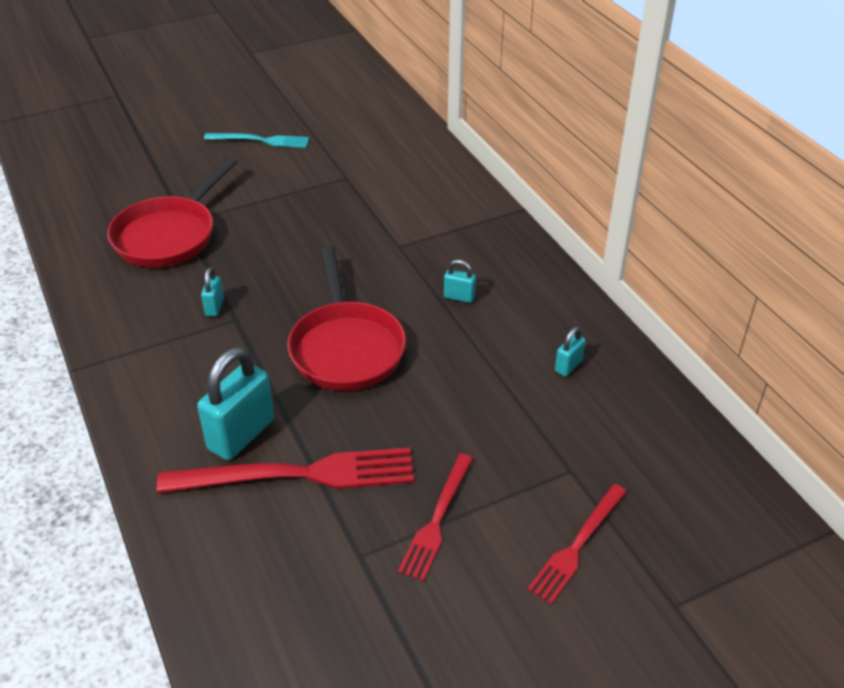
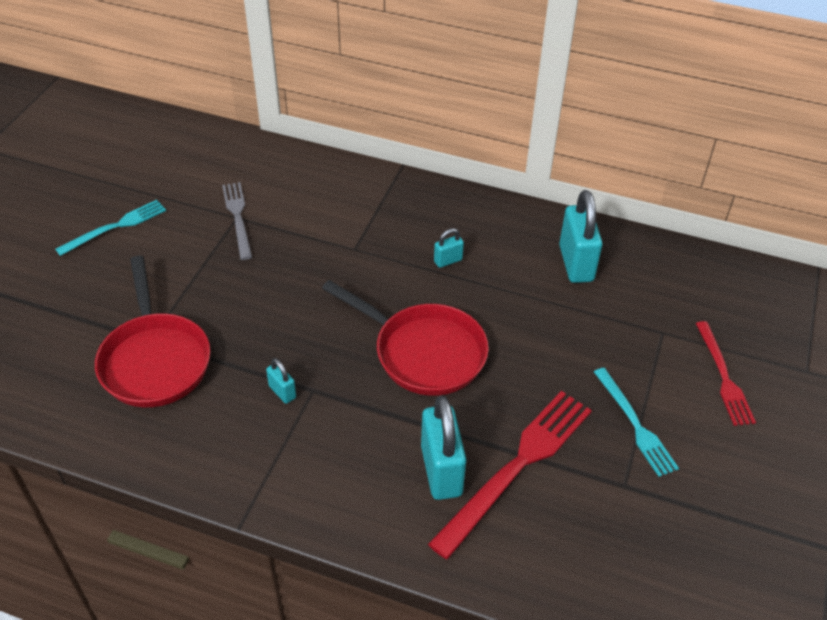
camera: 45 degrees left, 5 degrees up
(346, 178) = (238, 217): none -> grey fork
(437, 519) = (635, 424): red fork -> turquoise fork
(568, 366) = (576, 263): turquoise padlock -> turquoise padlock, size x2.07

